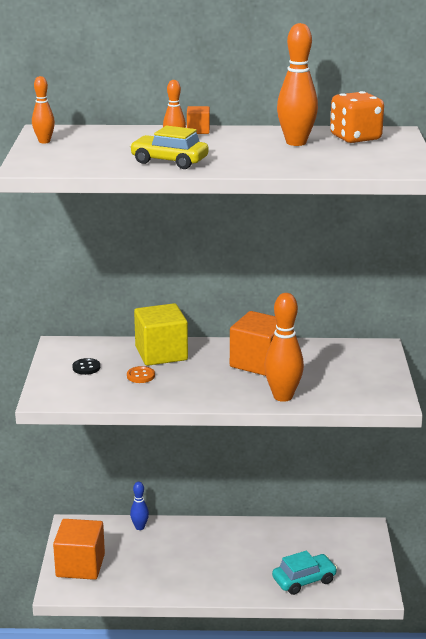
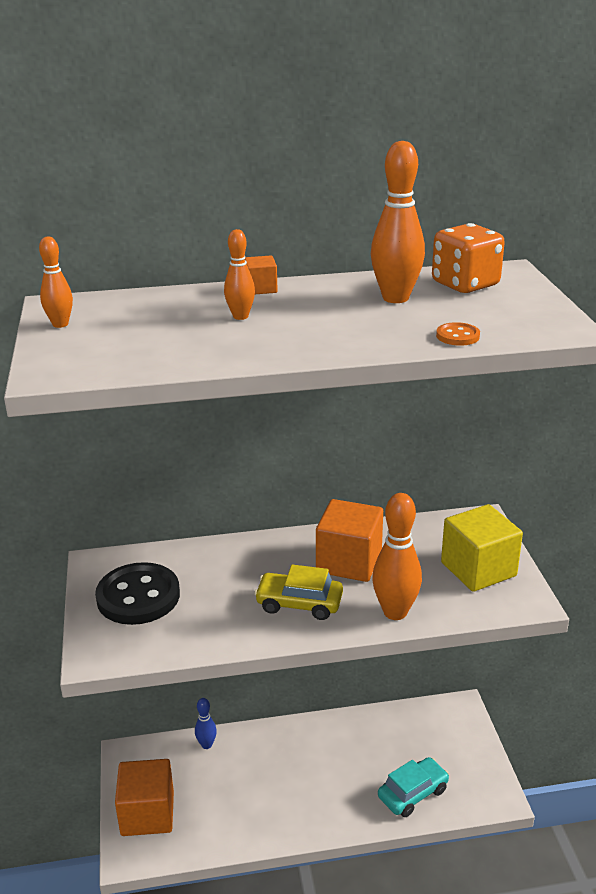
camera: 10 degrees left, 5 degrees up
(86, 367) = (138, 596): black button -> black button, size x2.34
(140, 376) = (210, 601): orange button -> orange button (457, 336)
(161, 353) = (226, 562): yellow cube -> yellow cube (478, 569)
(169, 161) = (245, 344): yellow car -> yellow car (299, 604)

